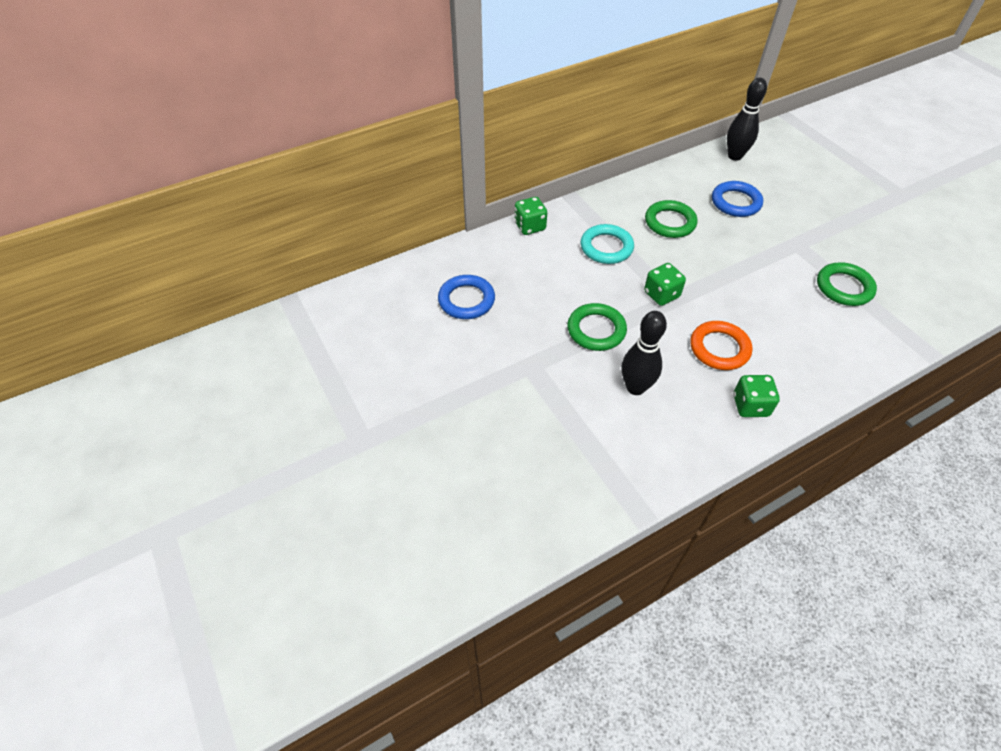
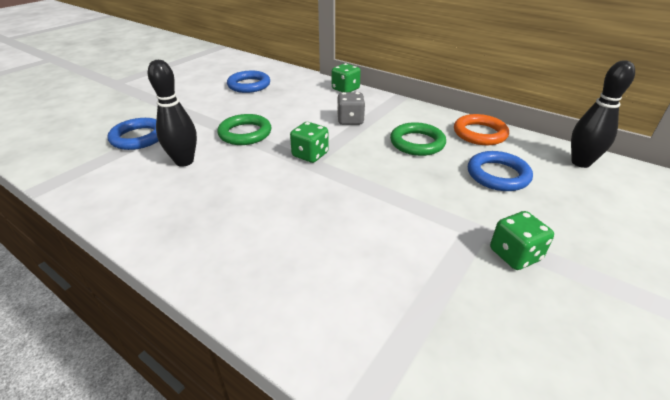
camera: 65 degrees right, 15 degrees down
(562, 422) = (138, 137): none -> blue ring
(606, 247) = (350, 120): turquoise ring -> grey dice
(719, 348) = (254, 198): orange ring -> orange ring (479, 133)
(750, 405) = (178, 230): green dice -> green dice (515, 255)
(844, 287) = (429, 286): green ring -> none

